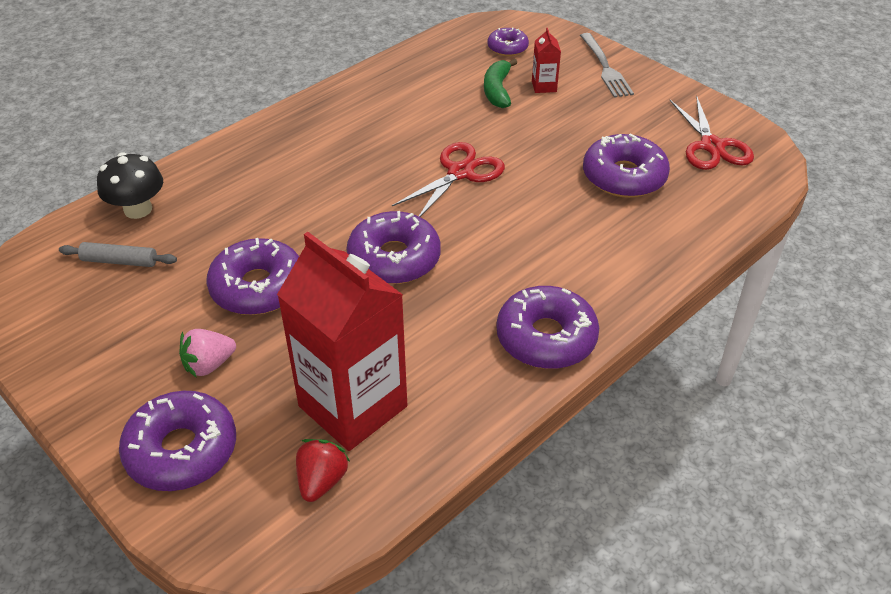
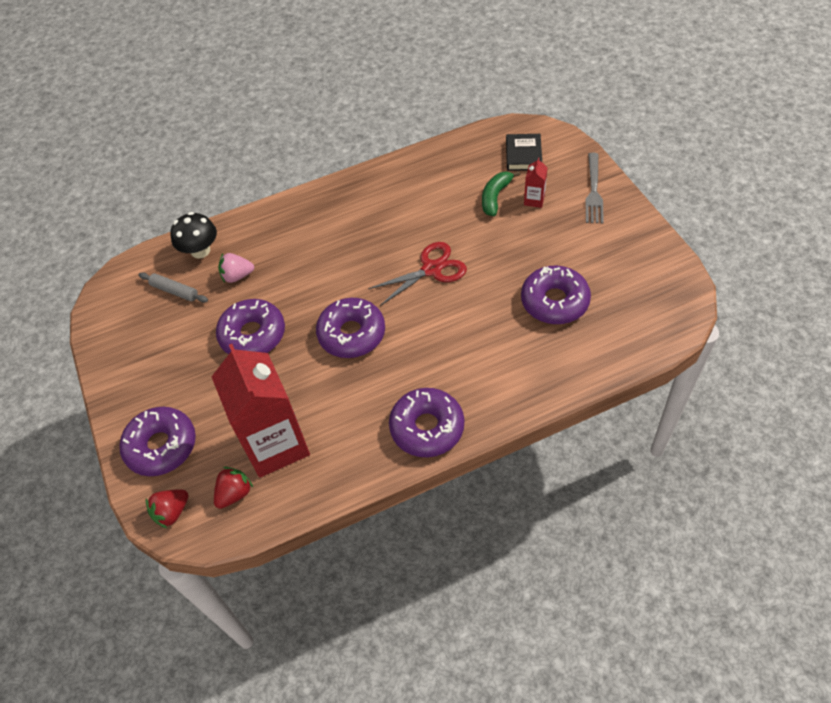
camera: 25 degrees right, 10 degrees up
(209, 365) = (200, 387): pink strawberry -> pink strawberry (237, 276)
(236, 530) = (172, 512): none -> red strawberry
(507, 48) = (523, 155): purple donut -> black book
(711, 146) = (641, 288): red scissors -> none

